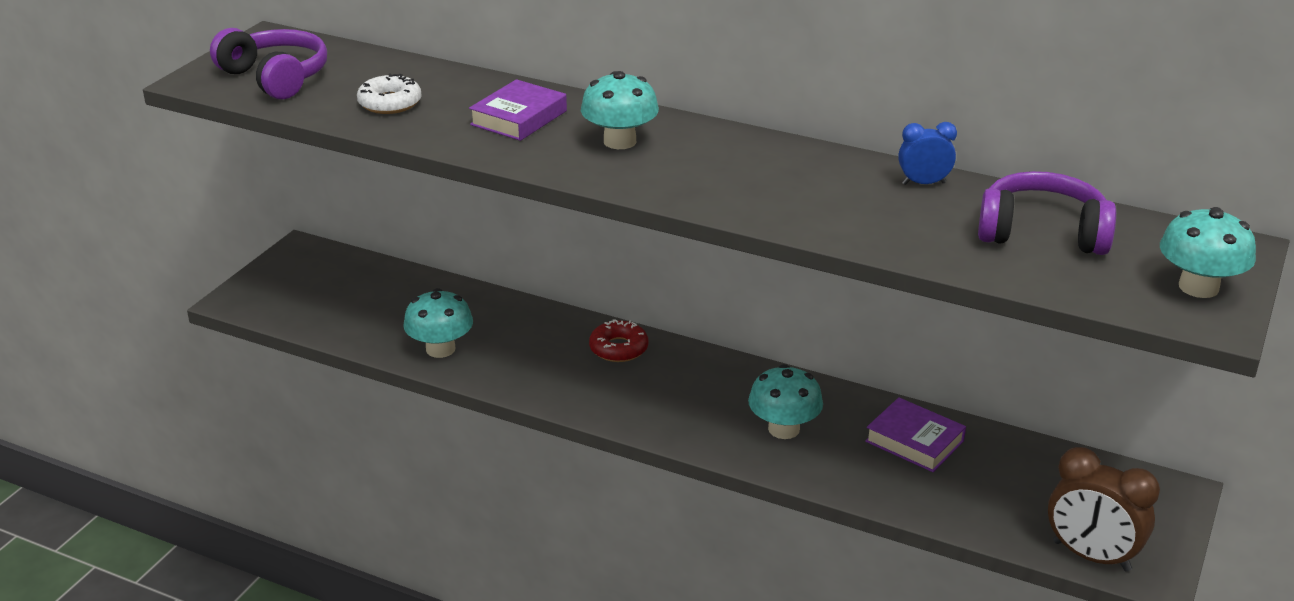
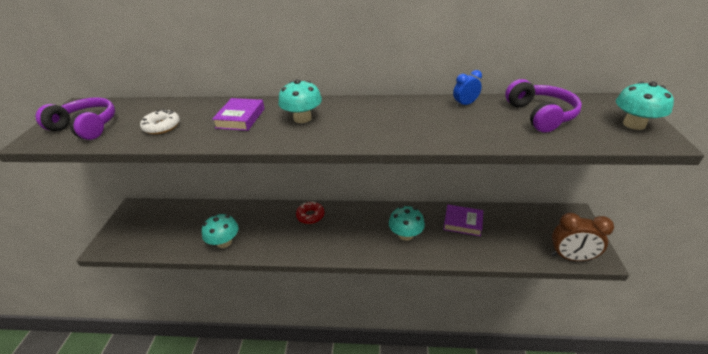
camera: 20 degrees left, 5 degrees up
(1042, 233) = (540, 115): purple headphones -> purple headphones turned 90 degrees clockwise

